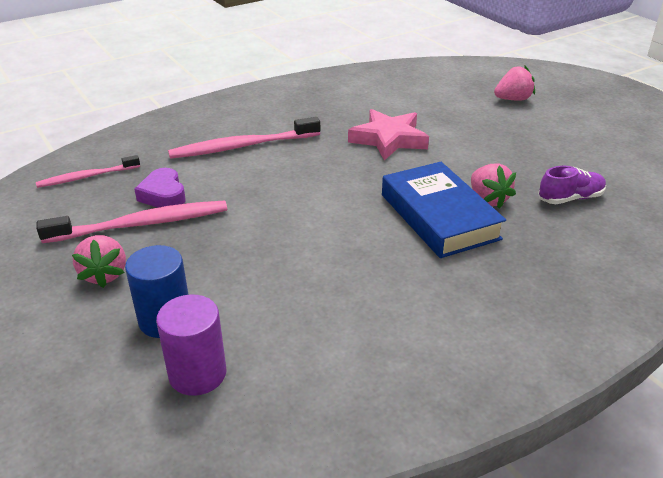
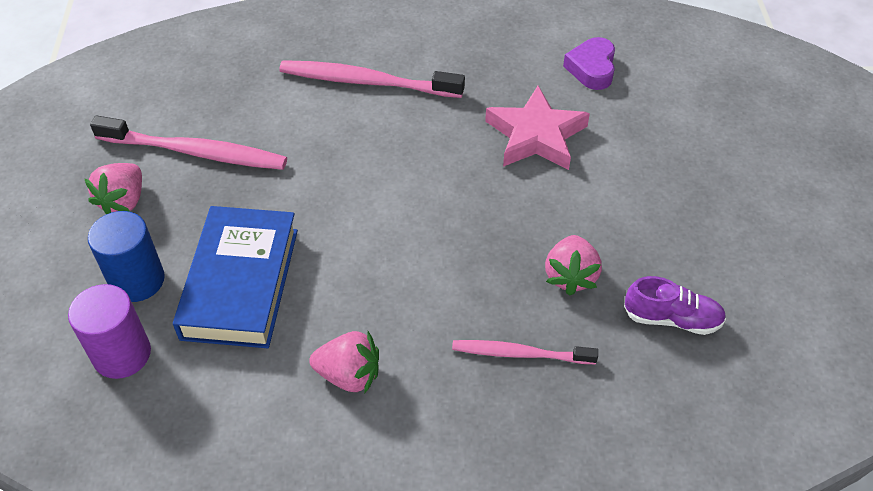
camera: 30 degrees right, 15 degrees up
(86, 177) = (188, 65): pink toothbrush -> pink toothbrush (519, 353)
(163, 195) = (241, 121): purple heart -> purple heart (592, 68)
(439, 216) = (493, 275): blue book -> blue book (240, 283)
(513, 99) = (754, 129): pink strawberry -> pink strawberry (349, 375)

